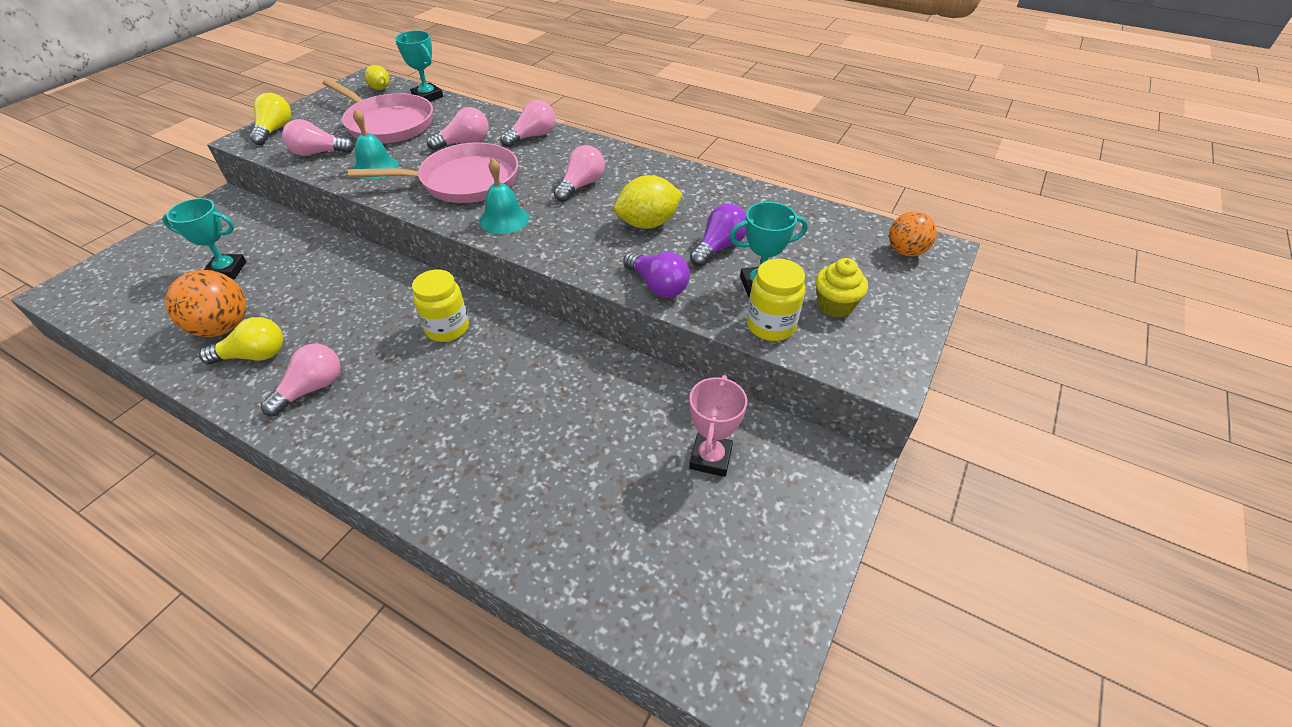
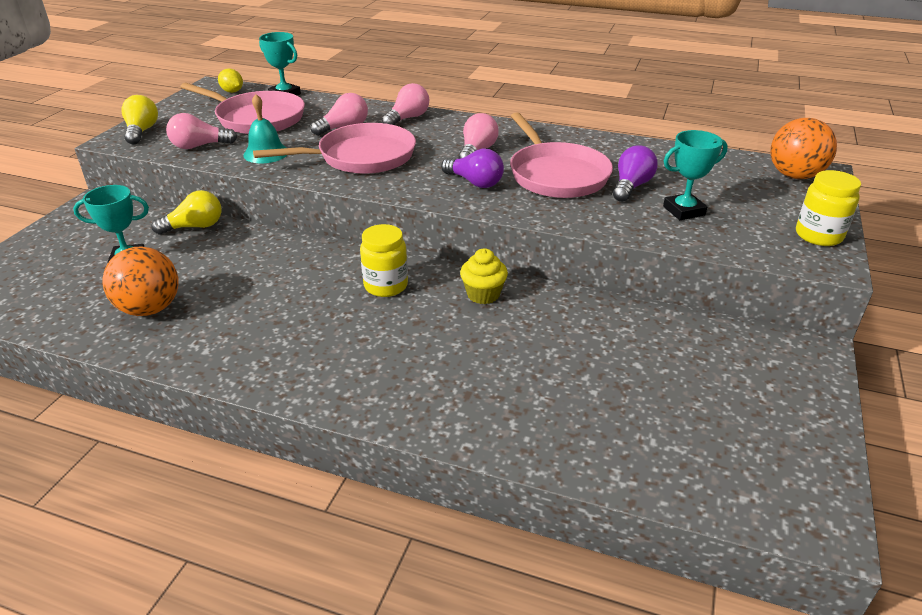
camera: 10 degrees left, 10 degrees down
(254, 355) = (197, 328): yellow light bulb -> yellow light bulb (195, 227)
(312, 388) = (273, 349): pink light bulb -> none
(504, 219) = (418, 183): turquoise bell -> none
(648, 223) = (556, 175): yellow lemon -> pink pan
(658, 286) = (593, 219): purple light bulb -> purple light bulb (475, 182)
(710, 458) = (690, 358): pink trophy -> none
(770, 326) = (711, 238): yellow jar -> yellow jar (818, 236)
(835, 305) = (757, 219): yellow cupcake -> yellow cupcake (483, 294)
(905, 251) = (794, 176): orange ball -> orange ball, size x1.50

